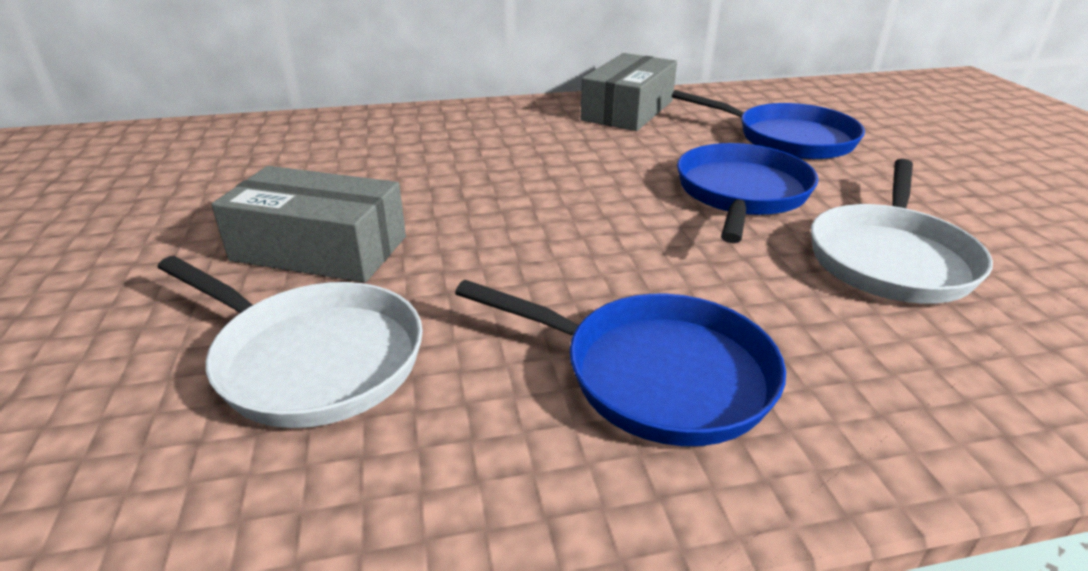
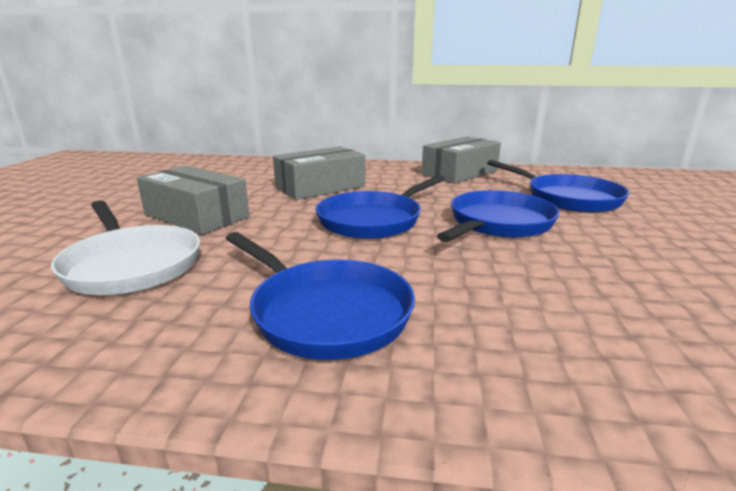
camera: 20 degrees right, 10 degrees down
(458, 163) = (320, 187): none -> grey box
(586, 213) = (373, 220): none -> blue pan
(890, 258) = (587, 277): white pan -> none

